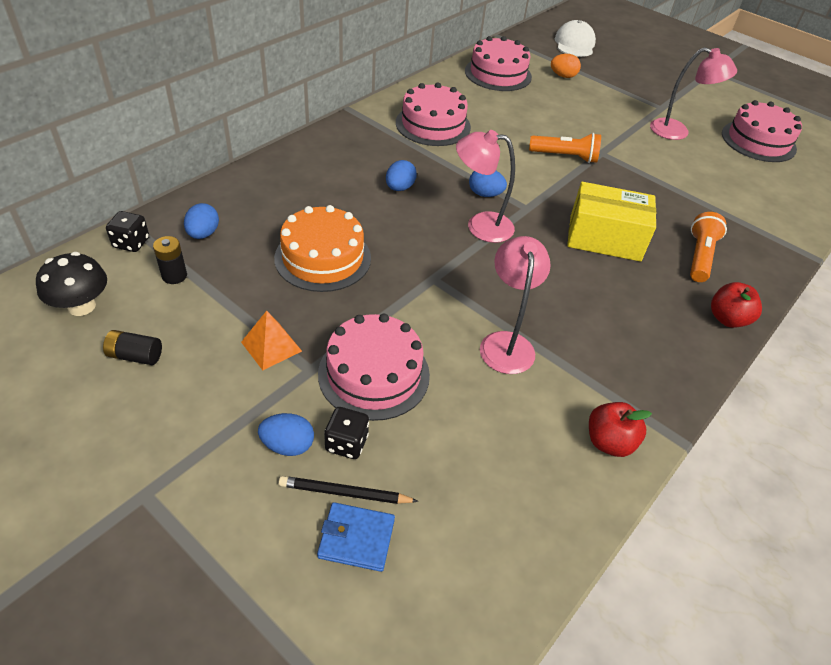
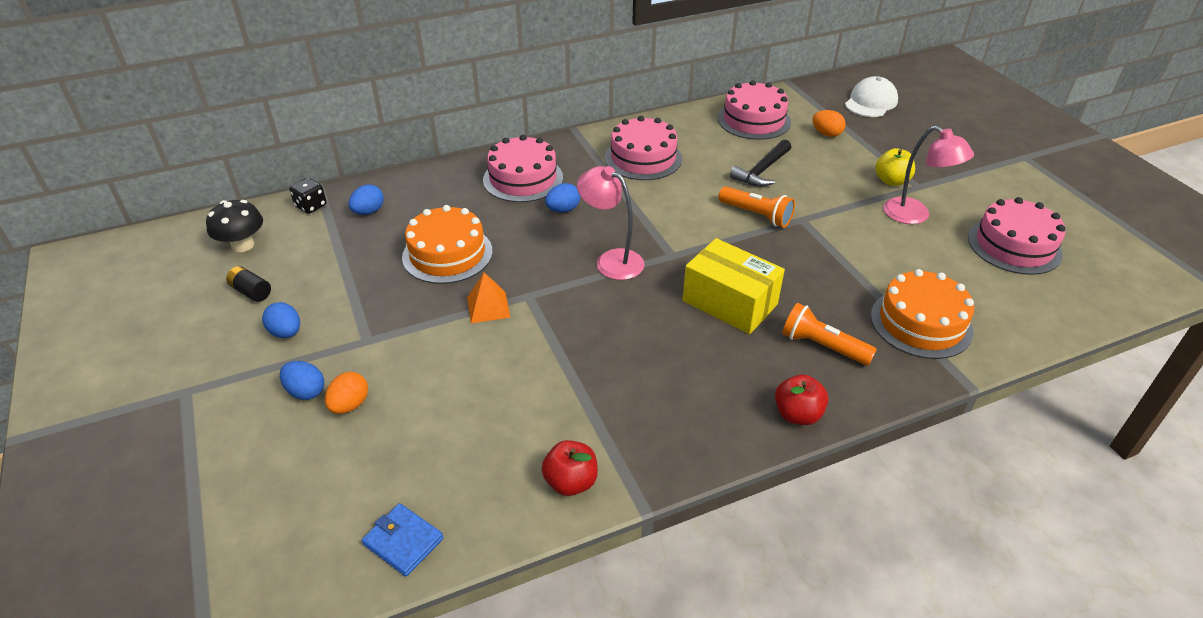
camera: 30 degrees right, 5 degrees down
(174, 276) = (322, 239): black battery -> none
(271, 346) = (352, 313): orange pyramid -> orange pyramid (488, 307)
(344, 493) = (319, 441): black pencil -> none
(346, 443) = (350, 405): black dice -> orange egg
(356, 538) = (301, 477): blue wallet -> blue wallet (403, 541)
(374, 374) = (413, 359): pink cake -> pink cake (523, 178)
(485, 194) = (640, 233): blue egg -> blue egg (286, 332)
(506, 343) = (548, 369): pink lamp -> none
(539, 117) = (762, 171): none -> black hammer
(640, 107) = (891, 181): none -> yellow apple
(699, 256) = (822, 346): orange flashlight -> orange flashlight turned 105 degrees counterclockwise
(748, 218) = (921, 323): none -> orange cake

